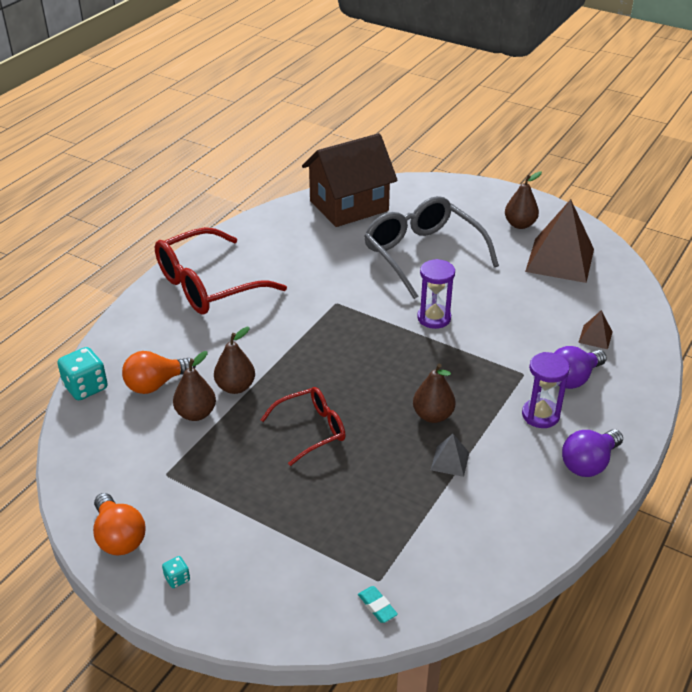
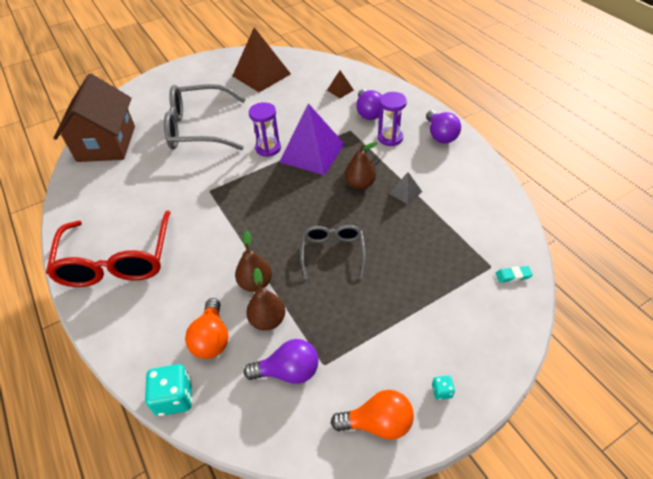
camera: 60 degrees left, 10 degrees up
(146, 451) = (288, 371): none -> purple light bulb
(311, 430) = (333, 252): red glasses -> grey glasses
(455, 356) = (312, 153): none -> purple pyramid
(520, 224) = (212, 76): brown pear -> none

